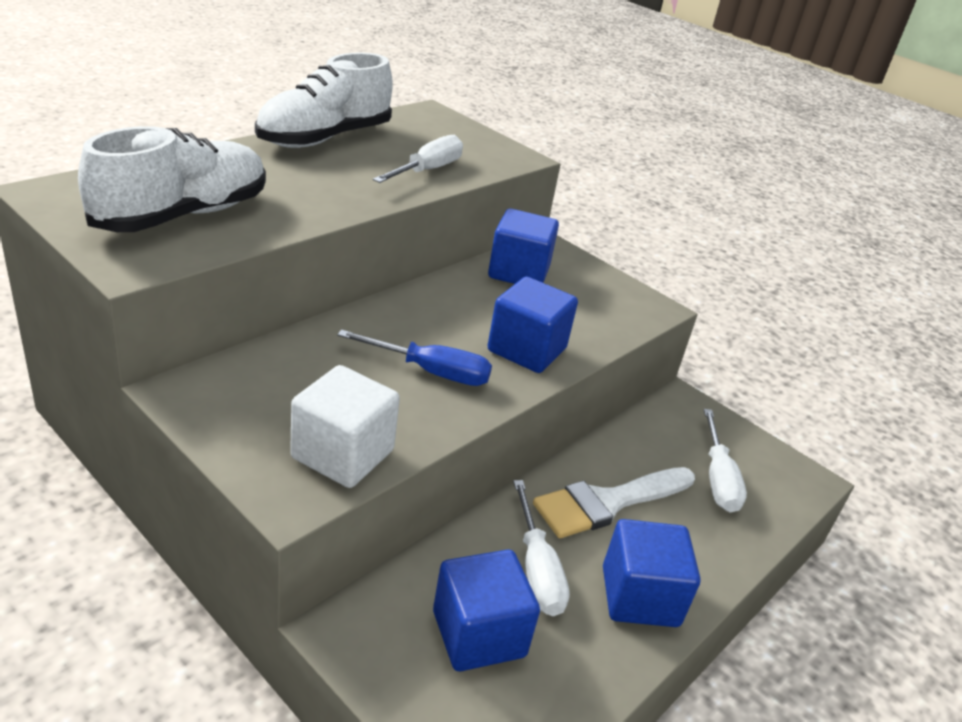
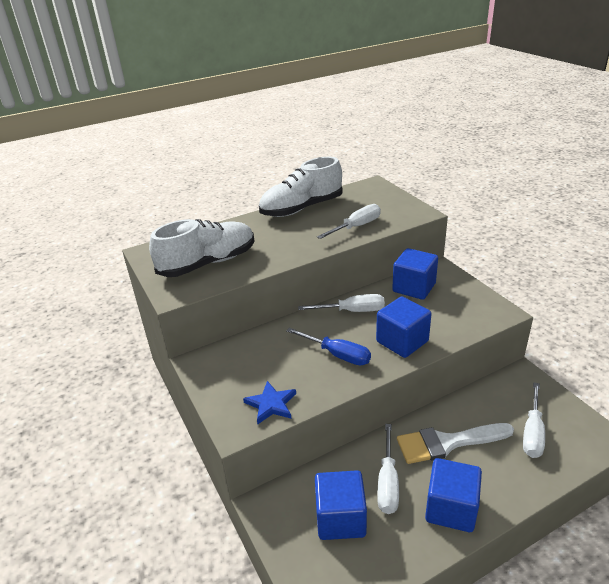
camera: 25 degrees right, 0 degrees up
(342, 454) = (271, 404): white cube -> blue star
(434, 306) = (352, 311): none -> white screwdriver

